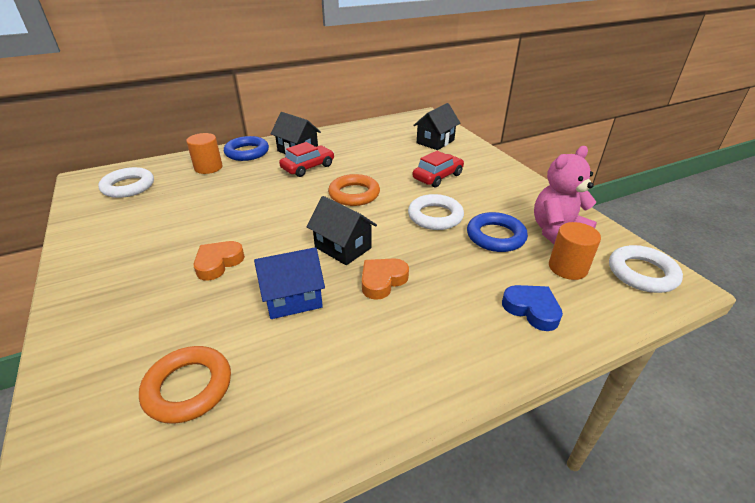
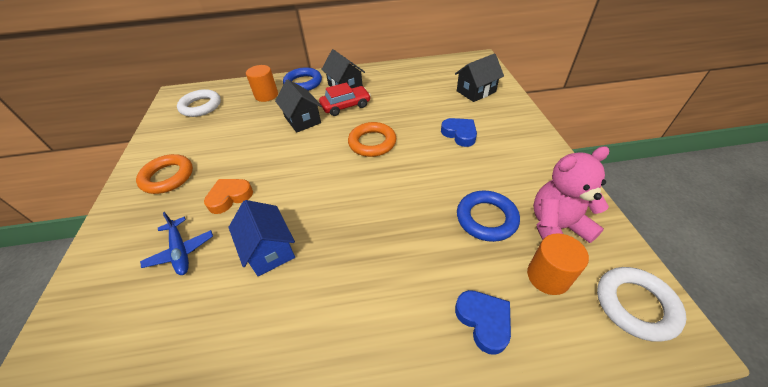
camera: 20 degrees right, 10 degrees up
(186, 320) = (181, 251): none -> blue plane
(188, 387) = (152, 321): orange ring -> orange ring (168, 177)
(293, 299) = (269, 250): blue house -> blue house turned 60 degrees clockwise
(343, 247) = (335, 202): black house -> black house (302, 120)
(382, 281) = (353, 248): orange heart -> none
(435, 216) = (436, 182): white ring -> none
(437, 176) = (459, 134): red car -> blue heart

